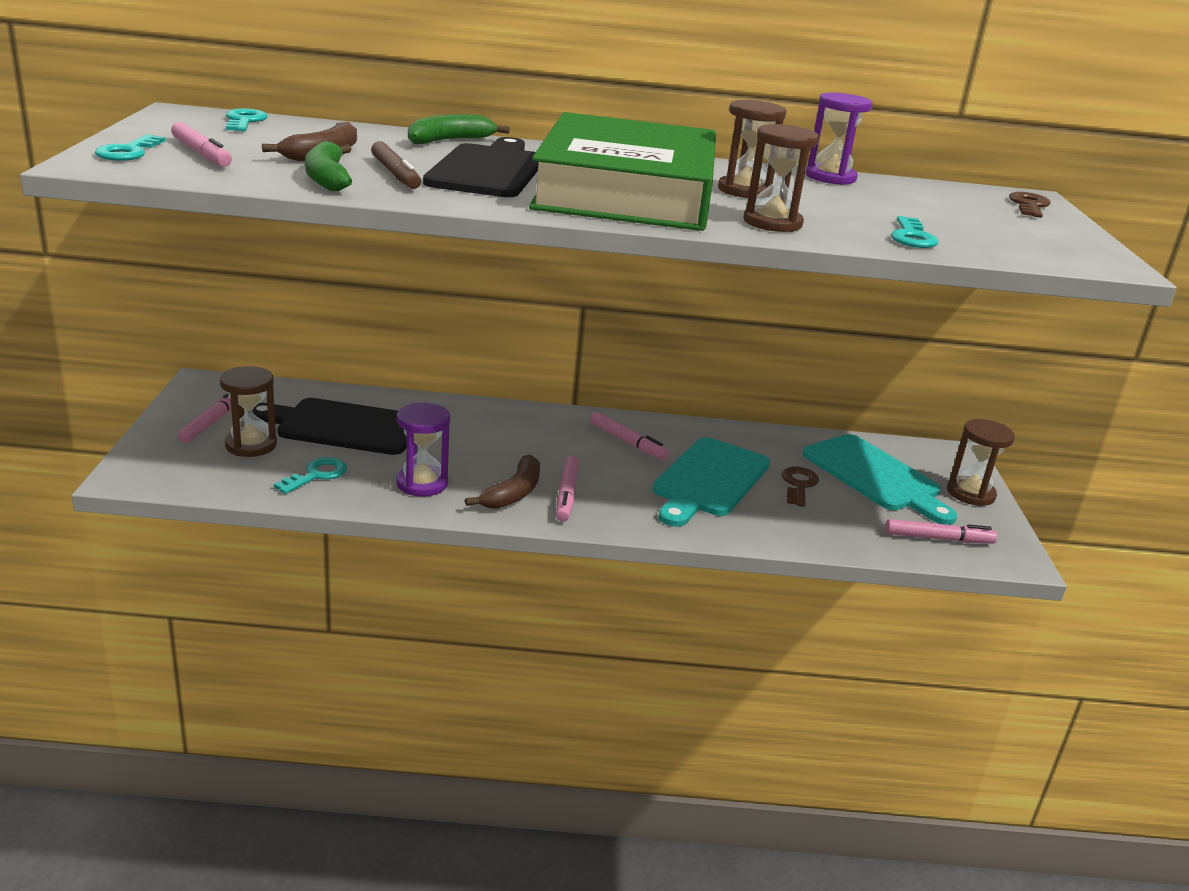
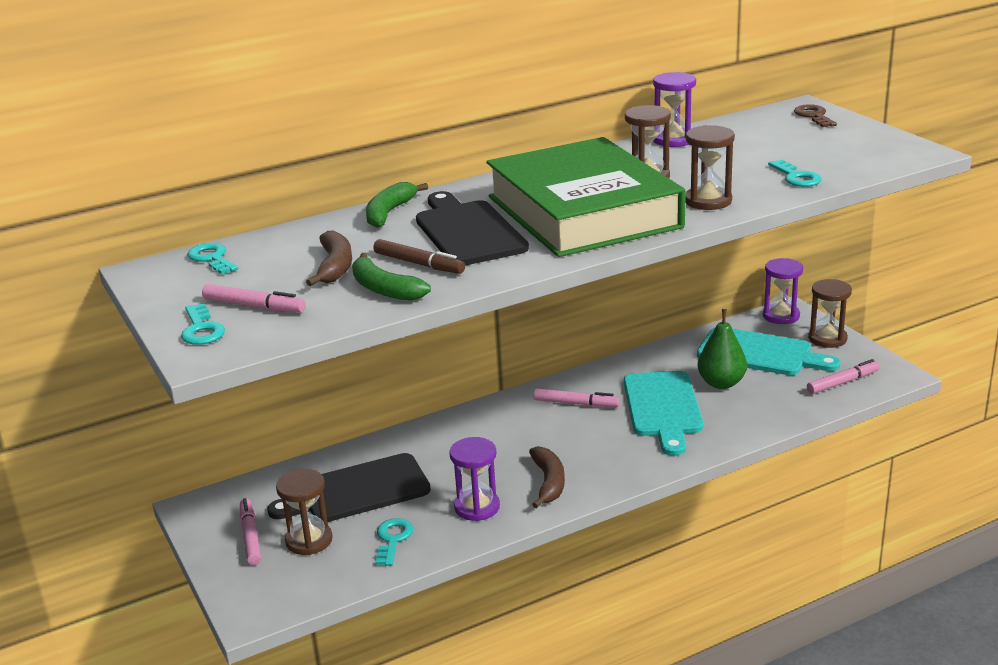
camera: 25 degrees left, 0 degrees up
(566, 495) = (585, 466): pink marker -> none
(798, 485) = (721, 383): brown key -> green pear
(941, 454) = (781, 316): none -> purple hourglass

